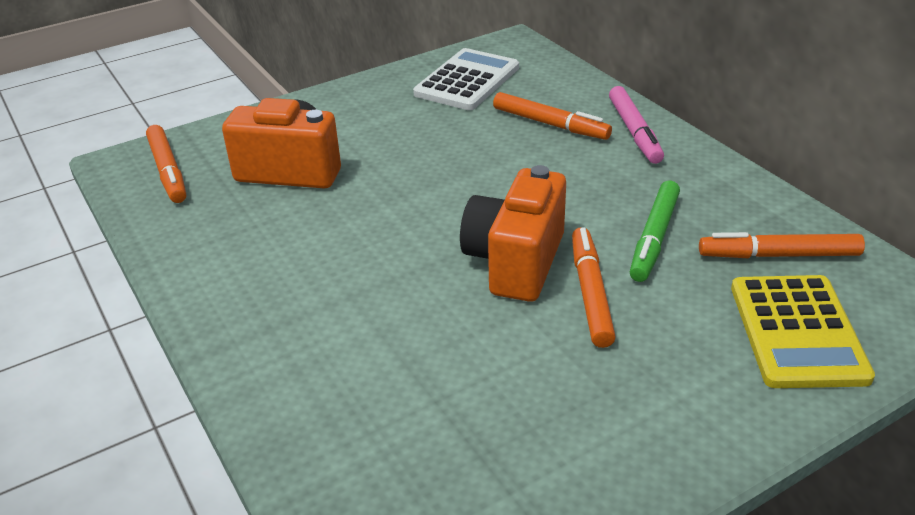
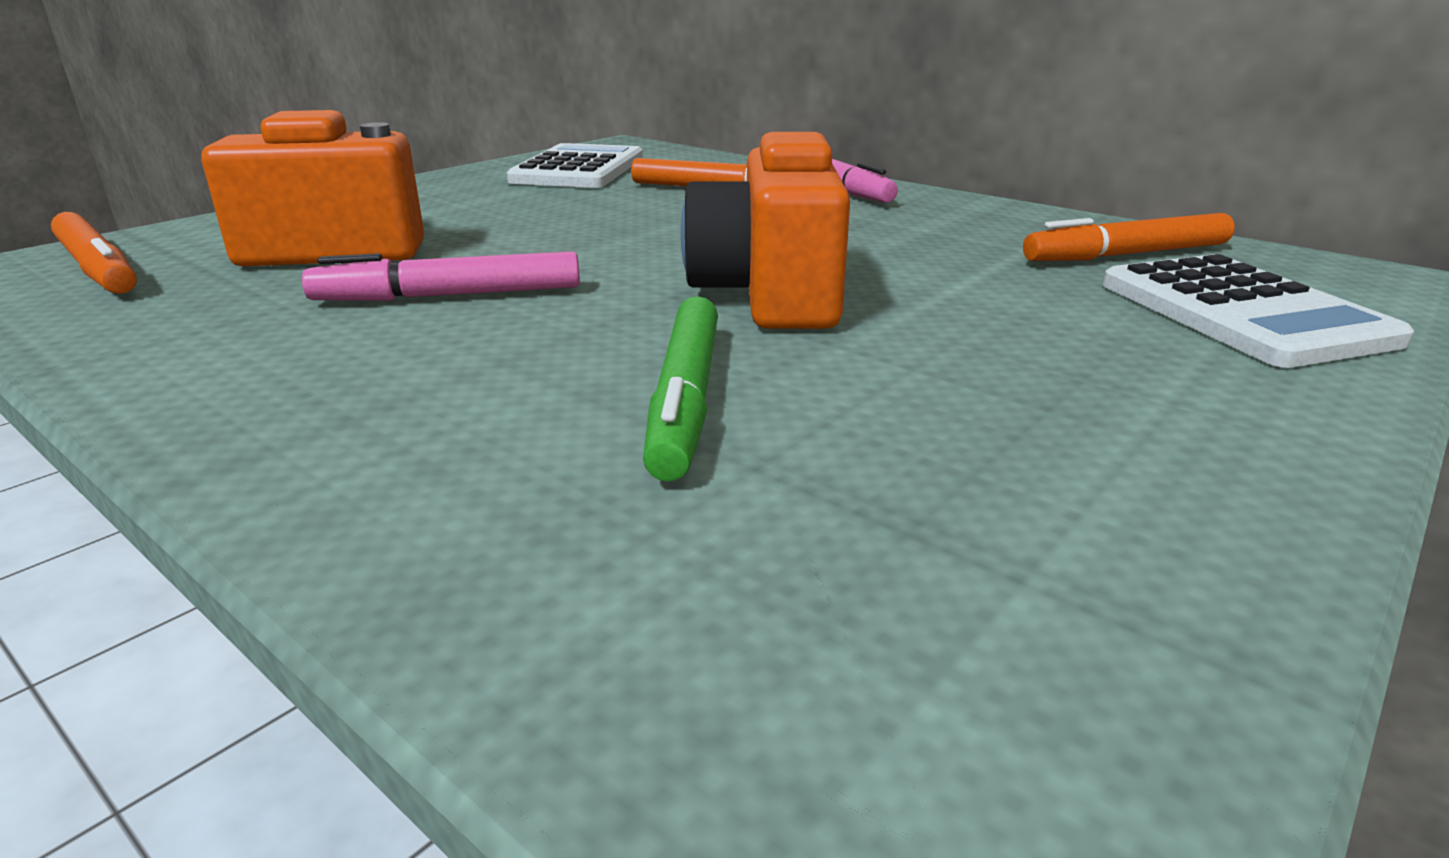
camera: 20 degrees left, 10 degrees down
(340, 230) = (449, 296): none -> pink marker
(590, 293) = (913, 311): orange marker -> none
(654, 238) = (949, 257): green marker -> green marker (685, 399)
(797, 332) = (1242, 312): yellow calculator -> white calculator

